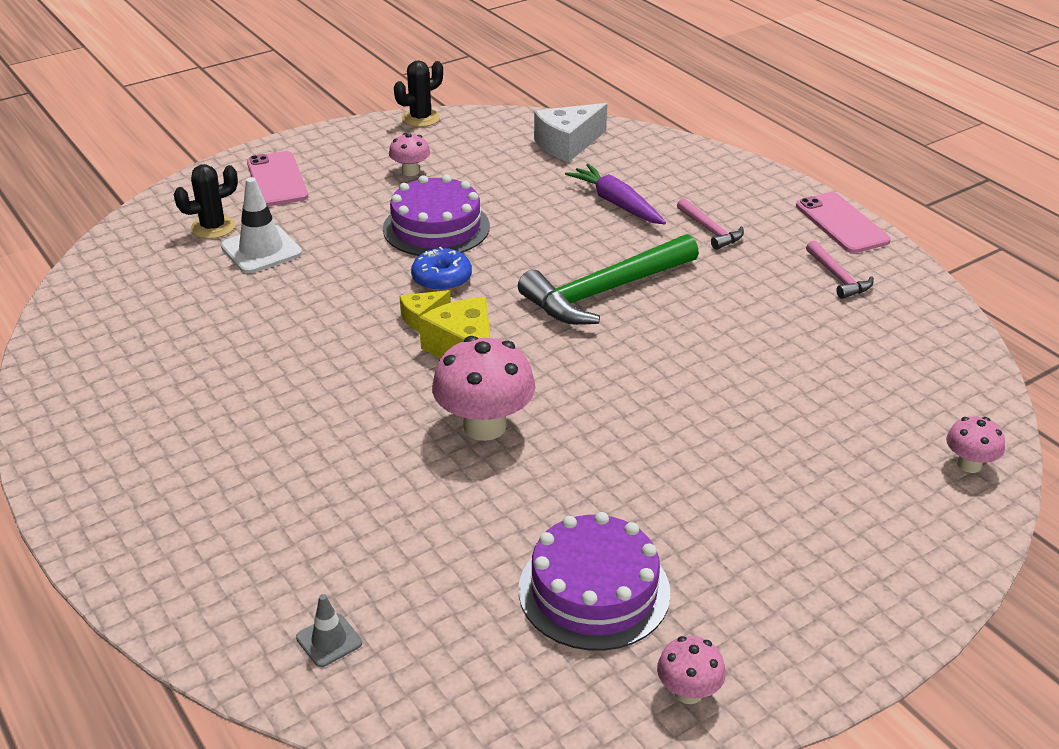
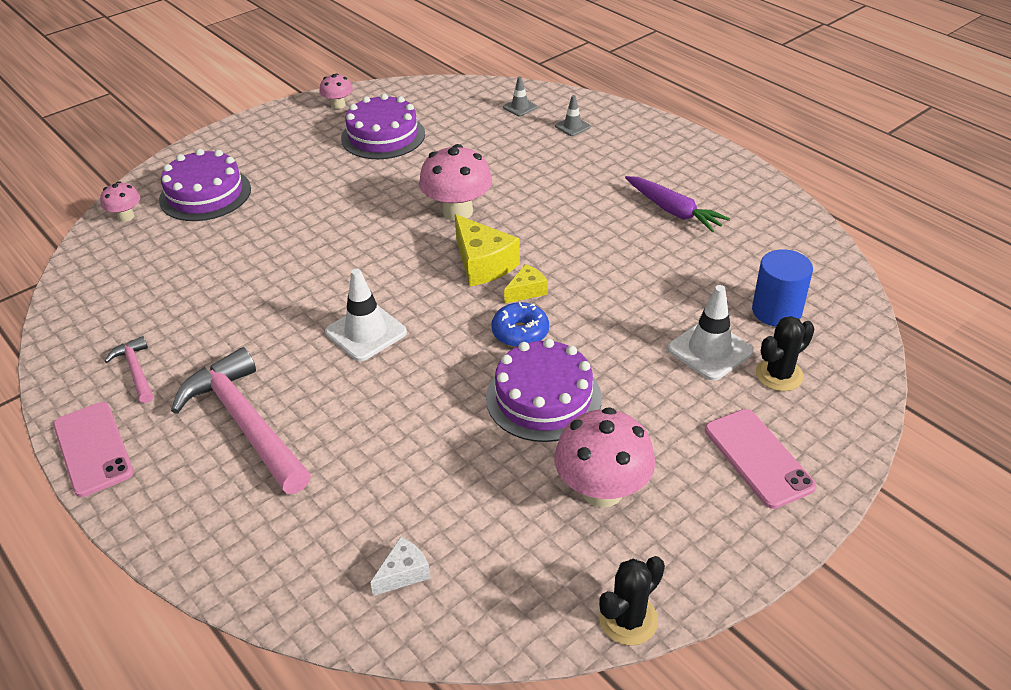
camera: 175 degrees right, 5 degrees up
(168, 277) = (776, 311): none -> blue cylinder
(254, 576) = (572, 126): none -> grey traffic cone
(410, 171) = (602, 490): pink mushroom -> pink mushroom, size x1.87
(567, 144) = (403, 573): white cheese -> white cheese, size x0.55
(604, 292) = (366, 332): green hammer -> white traffic cone
(616, 203) = (345, 456): purple carrot -> purple carrot (673, 211)
(710, 230) = (245, 423): pink hammer -> pink hammer, size x2.08
(867, 493) = (205, 194): none -> purple cake

